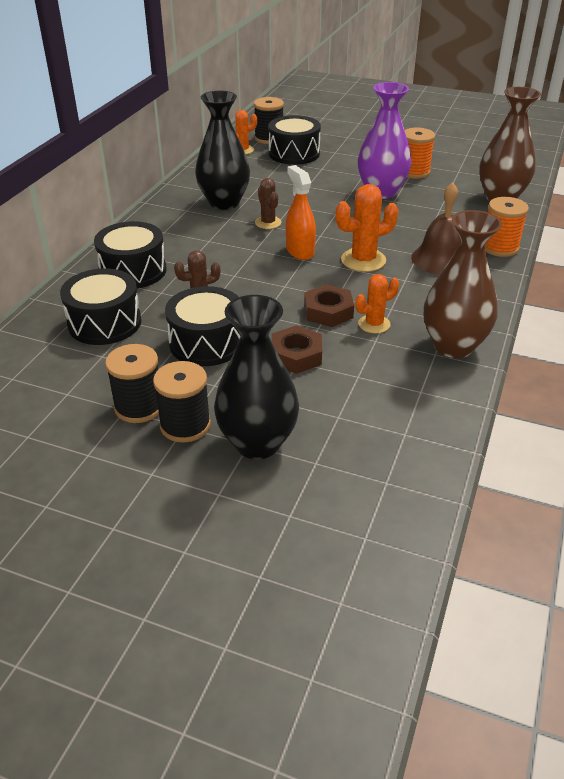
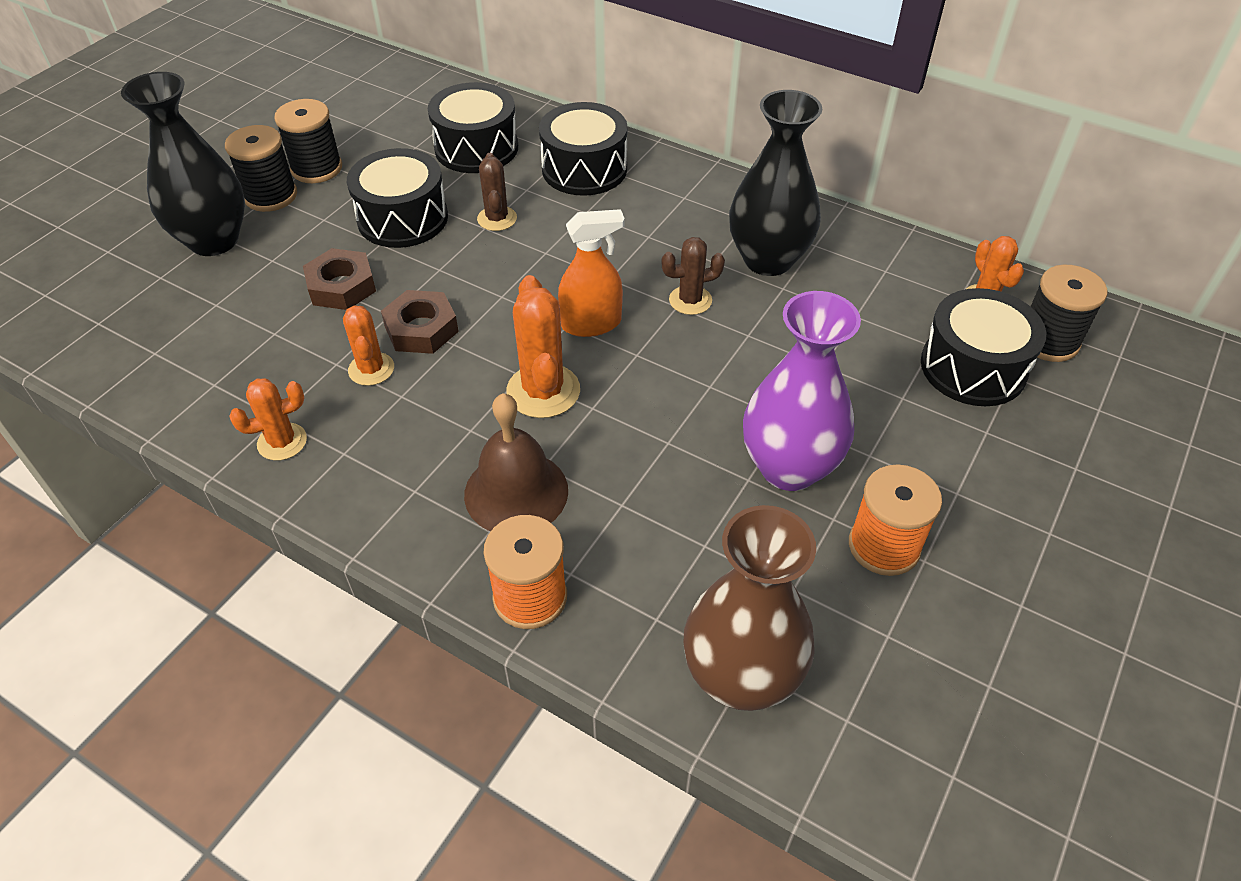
camera: 100 degrees right, 10 degrees up
(453, 346) = (282, 442): brown vase -> orange cactus

